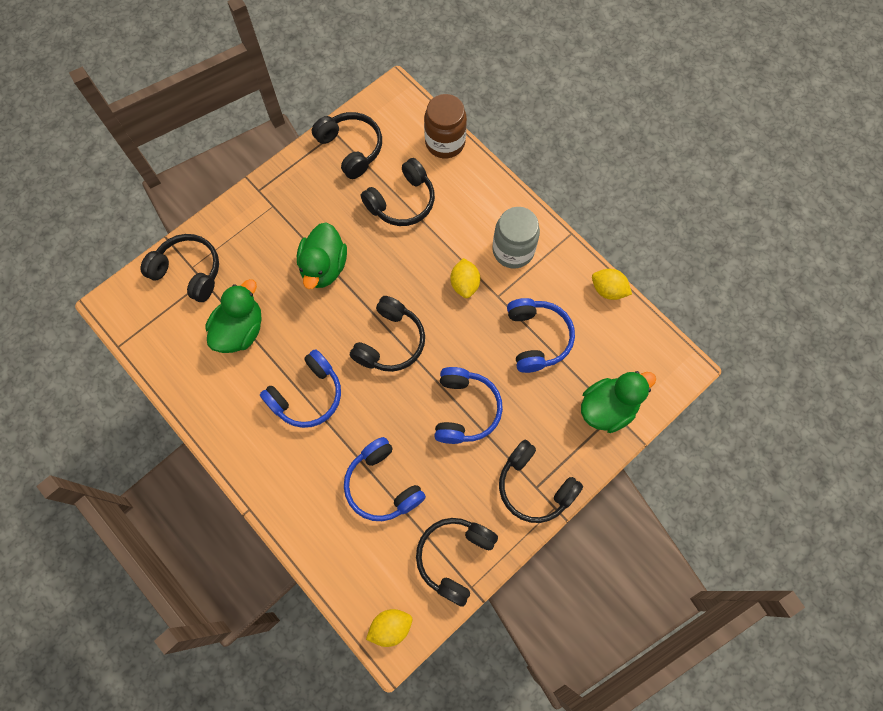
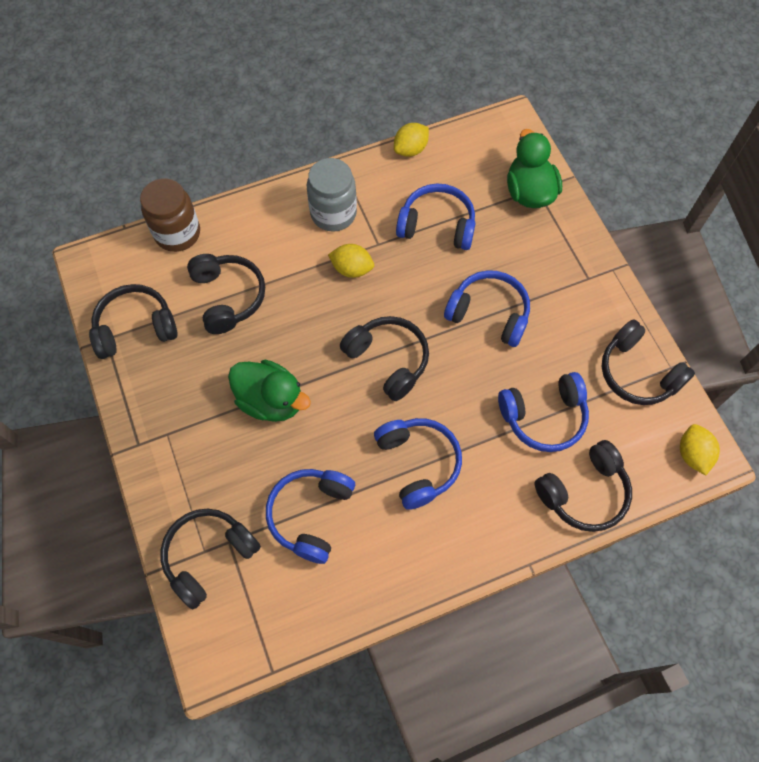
camera: 70 degrees left, 5 degrees down
(240, 330) = (311, 515): green duck -> blue headphones
(534, 486) = (587, 279): black headphones -> black headphones (584, 492)

